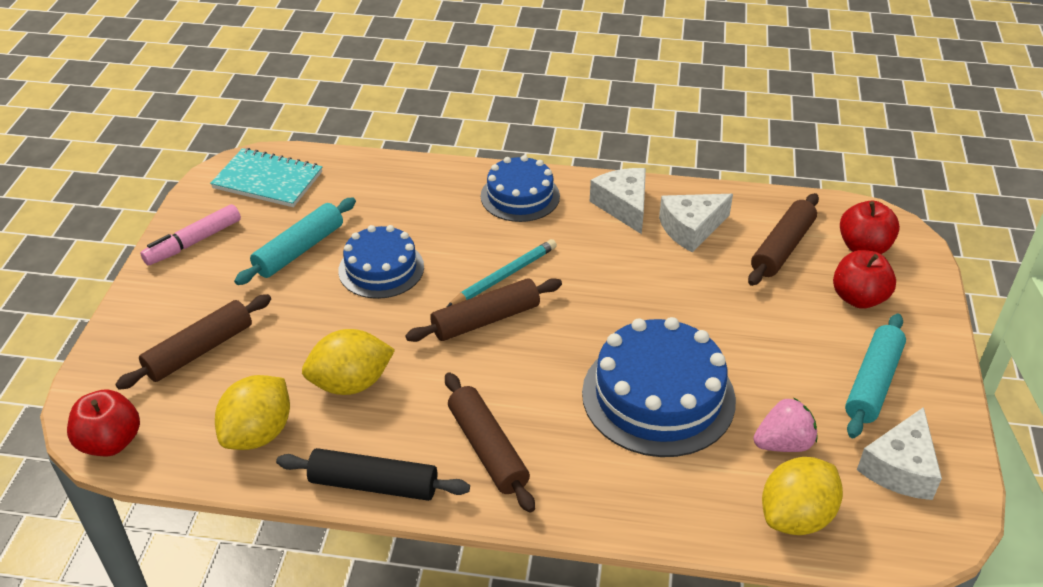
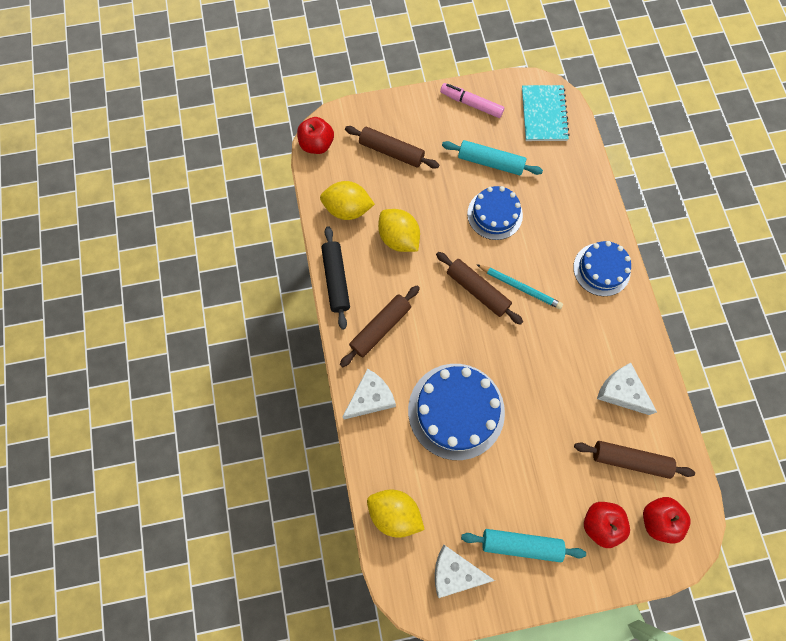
camera: 70 degrees right, 30 degrees up
(623, 206) = (623, 340): white cheese -> white cheese (371, 398)
(783, 443) = (447, 495): pink strawberry -> none

